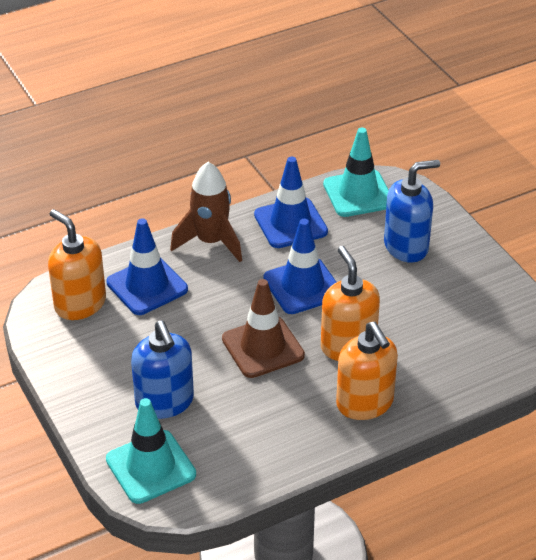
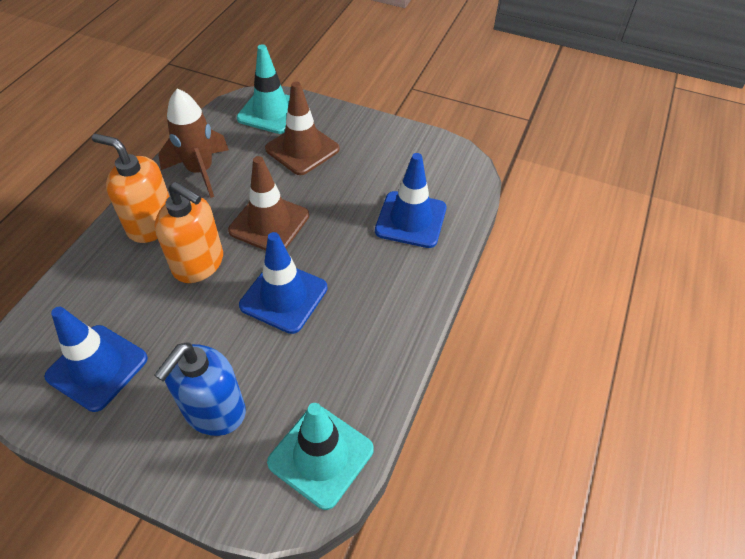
camera: 140 degrees right, 10 degrees up
(80, 304) = (440, 178): orange soap dispenser -> none
(165, 402) = (302, 149): blue soap dispenser -> brown traffic cone
(211, 242) = (407, 291): brown rocket -> brown rocket (200, 171)
(290, 223) = (356, 362): blue traffic cone -> blue traffic cone (97, 367)

